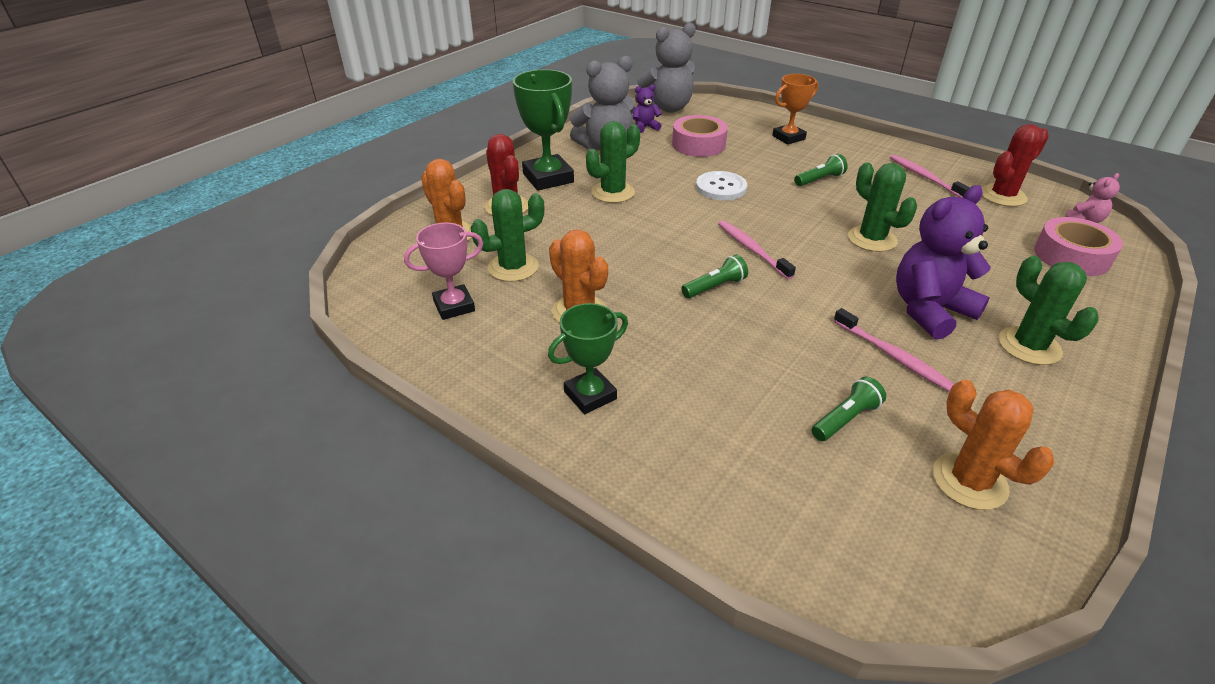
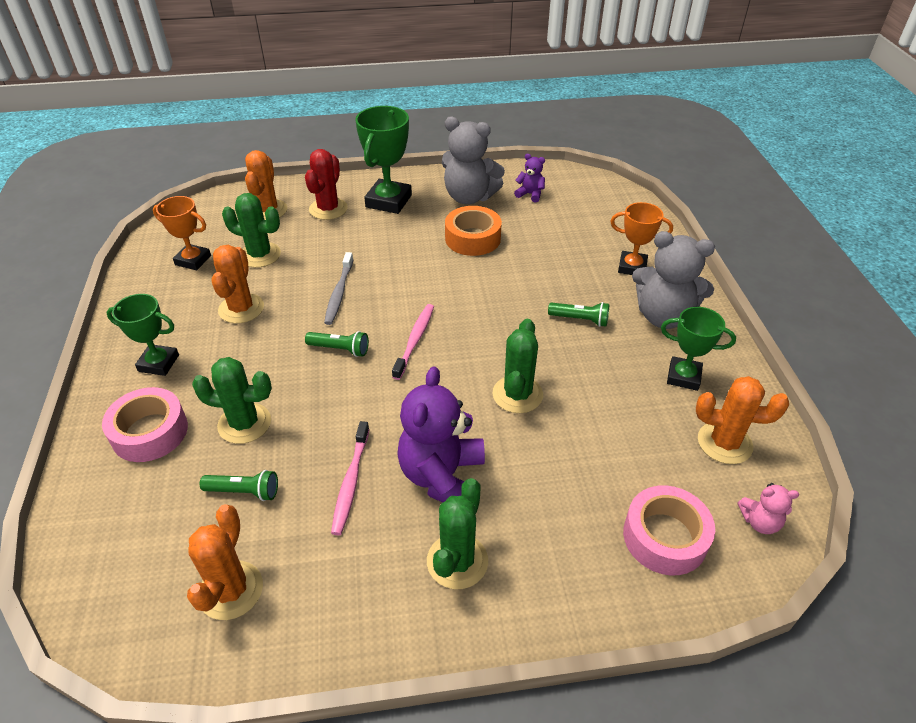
camera: 45 degrees right, 5 degrees up
(454, 306) = (193, 260): pink trophy -> orange trophy
(613, 192) = (408, 237): green cactus -> green cactus (244, 423)
(637, 254) = (339, 293): none -> grey toothbrush
(661, 170) = (472, 238): none -> orange tape
(667, 108) = (580, 185): grey teddy bear -> grey teddy bear (663, 316)
(698, 144) = (543, 232): pink tape -> pink tape (150, 432)
(721, 187) = (488, 278): white button -> none
(924, 177) = (683, 376): pink toothbrush -> green trophy
(929, 310) = (442, 476): purple teddy bear -> purple teddy bear turned 90 degrees counterclockwise
(1002, 196) = (724, 443): red cactus -> orange cactus

